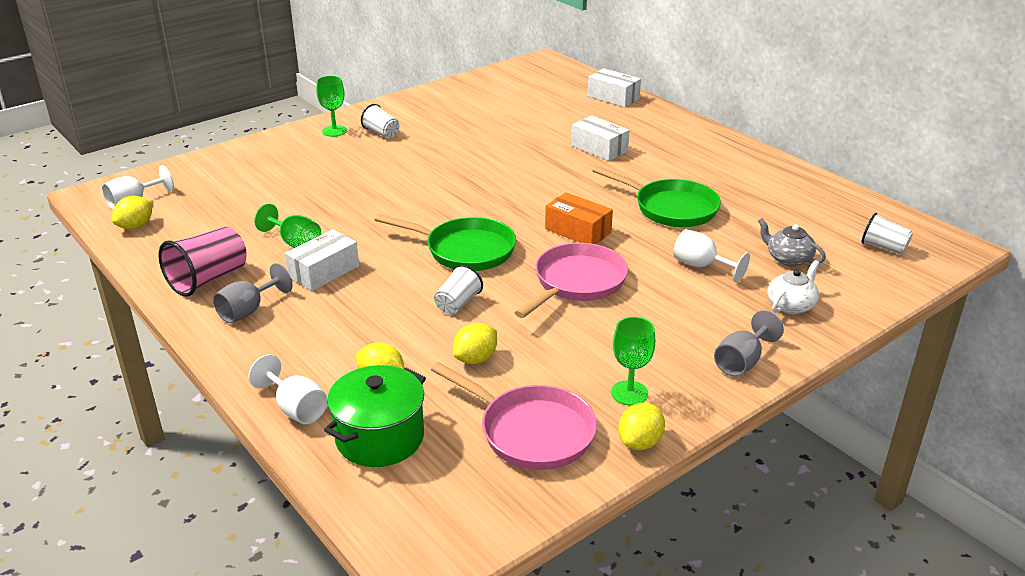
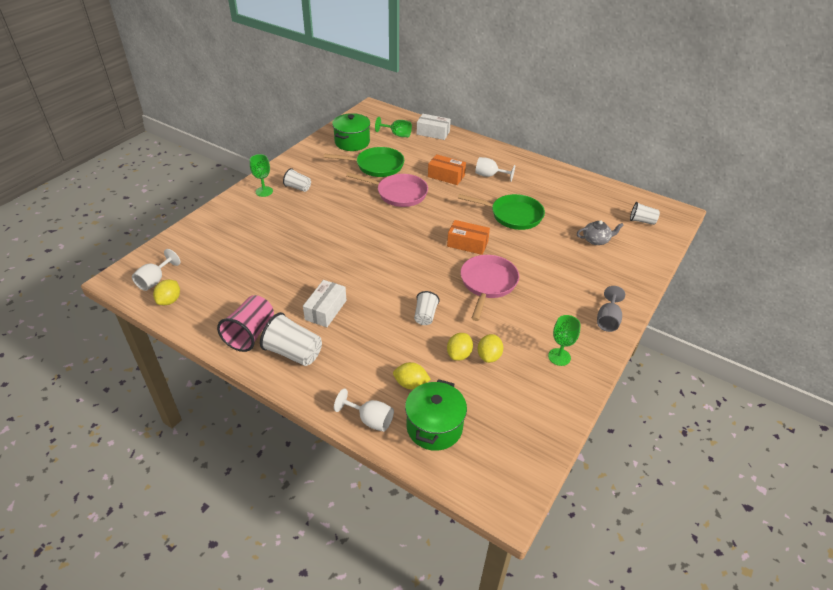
camera: 20 degrees left, 10 degrees up
(248, 311) = (293, 352): grey goblet -> white cup
(295, 243) = (292, 291): green goblet -> green goblet (397, 135)
(465, 250) = (407, 273): green pan -> green pan (376, 166)
(489, 94) = (352, 142): none -> green pot
(531, 432) = (519, 399): pink pan -> pink pan (398, 193)
(599, 148) = (446, 176): white box -> orange box
(640, 442) = (582, 390): yellow lemon -> yellow lemon (489, 356)
(701, 266) = (552, 255): white goblet -> white goblet (489, 175)
(788, 259) = (596, 240): grey teapot -> grey teapot turned 150 degrees clockwise
(791, 305) = (614, 273): white teapot -> none

